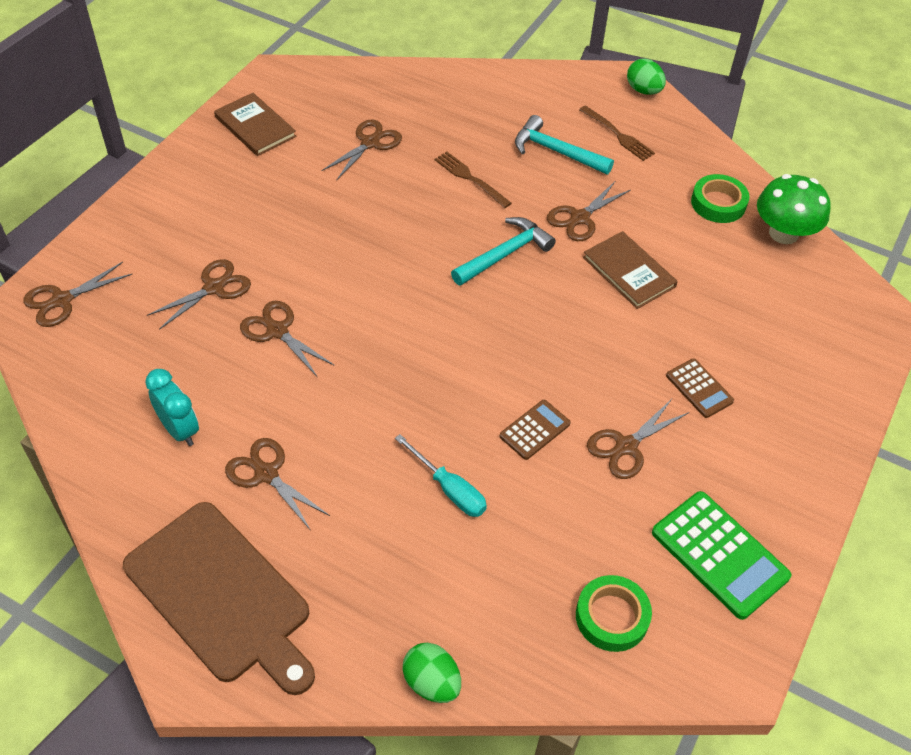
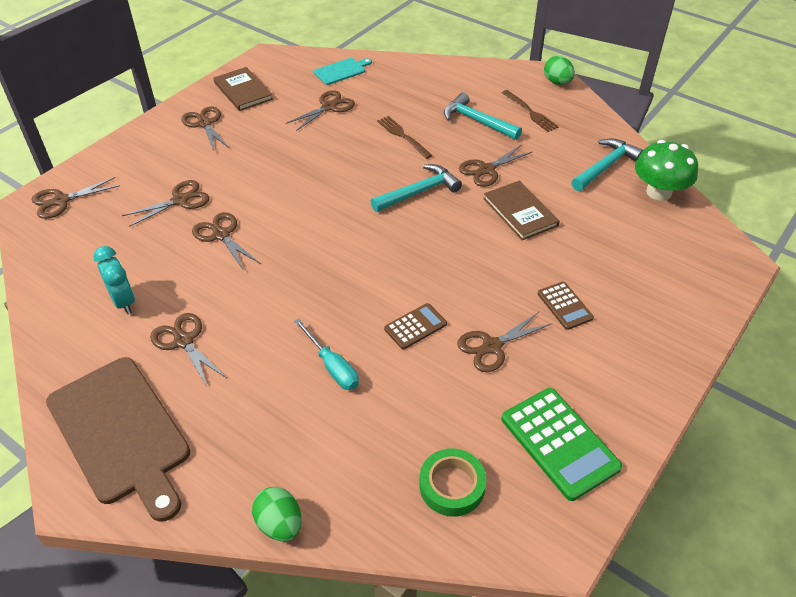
camera: 10 degrees right, 5 degrees down
(218, 177) = (205, 124): none -> brown scissors
(374, 90) = (341, 71): none -> turquoise cutting board
(718, 203) = (605, 166): green tape -> turquoise hammer

